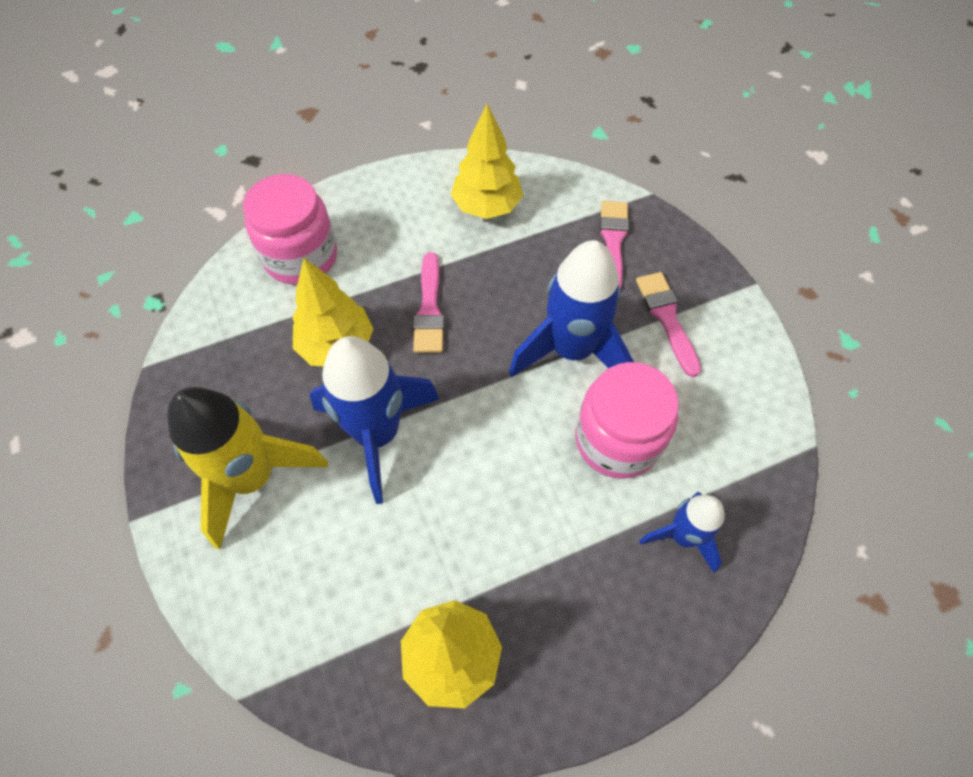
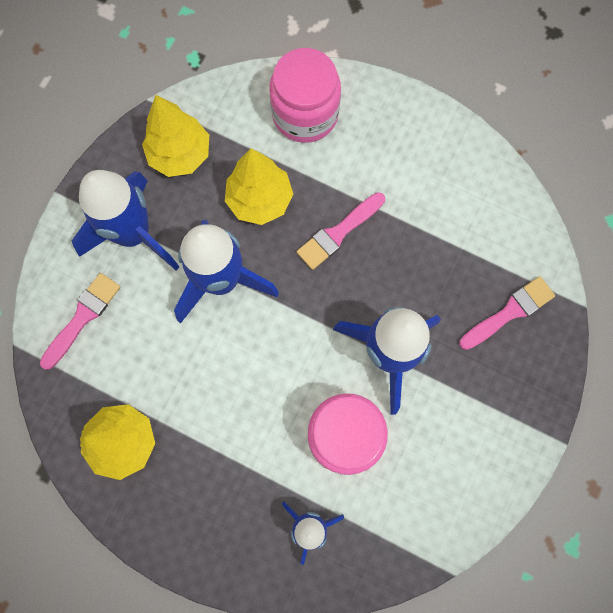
camera: 50 degrees right, 15 degrees up
(253, 478) = (133, 233): yellow rocket -> blue rocket
(486, 207) = (460, 198): yellow tree -> yellow tree (180, 154)
(667, 318) = (473, 400): pink brush -> pink brush (82, 317)

